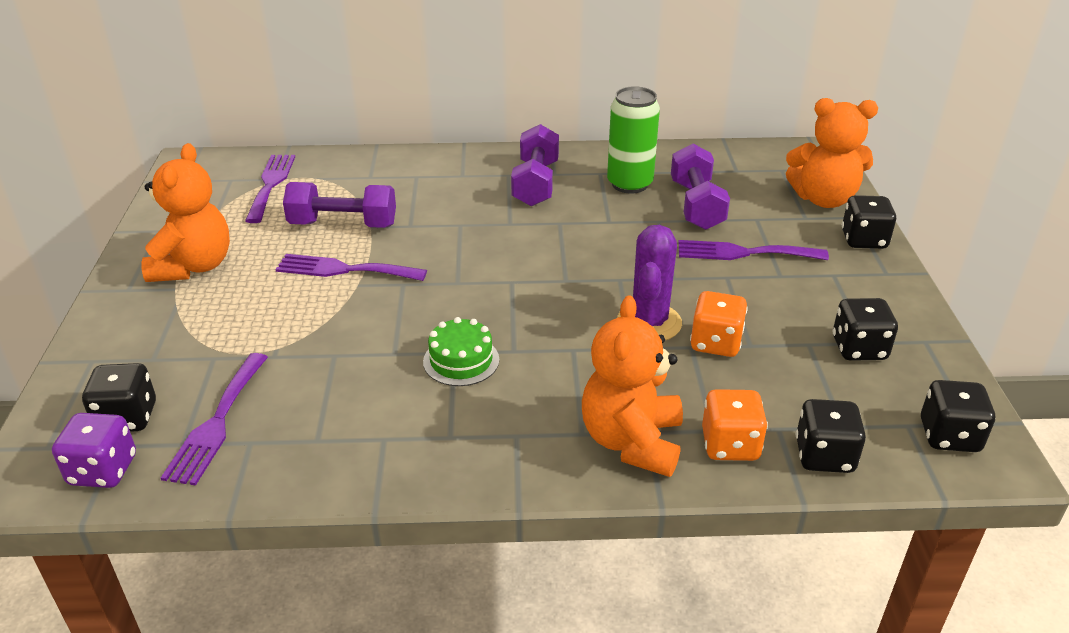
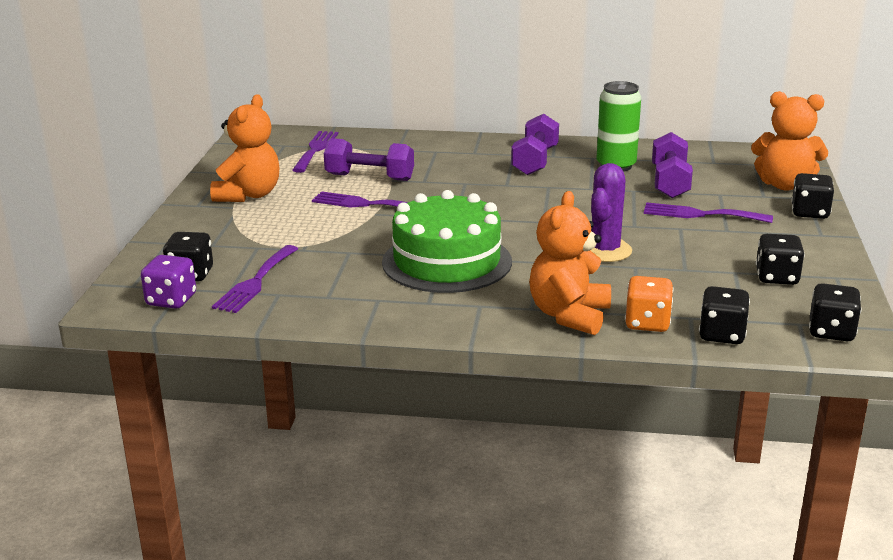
camera: 10 degrees right, 10 degrees down
(461, 360) = (447, 262): green cake -> green cake, size x2.14
(715, 343) = (656, 266): orange dice -> none

